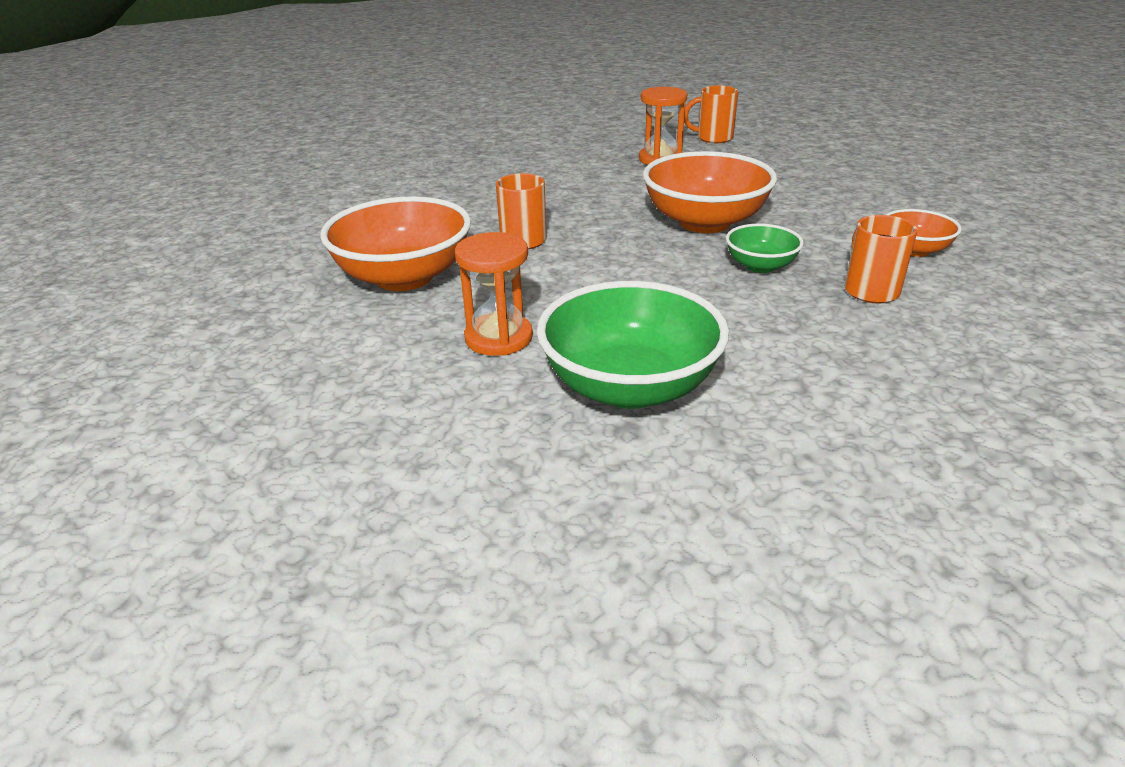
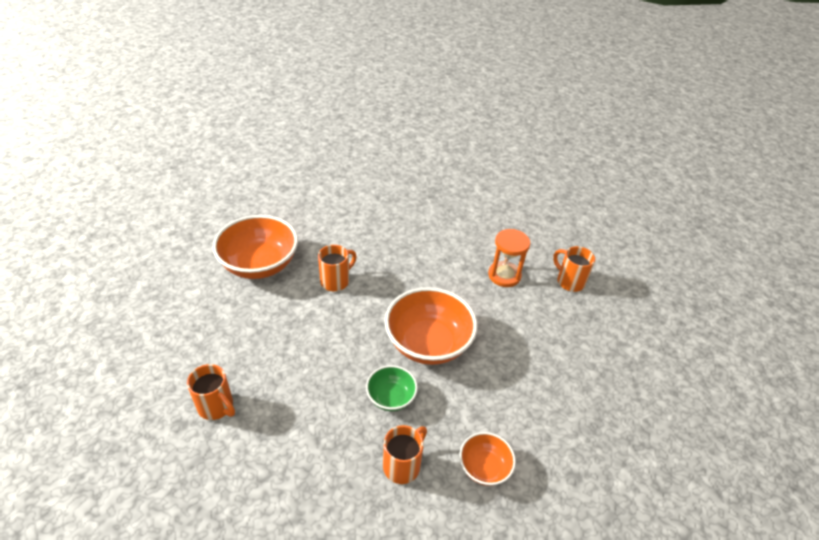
camera: 45 degrees right, 10 degrees up
(498, 338) = (228, 333): orange hourglass -> none
(630, 387) = (216, 406): green bowl -> orange mug

